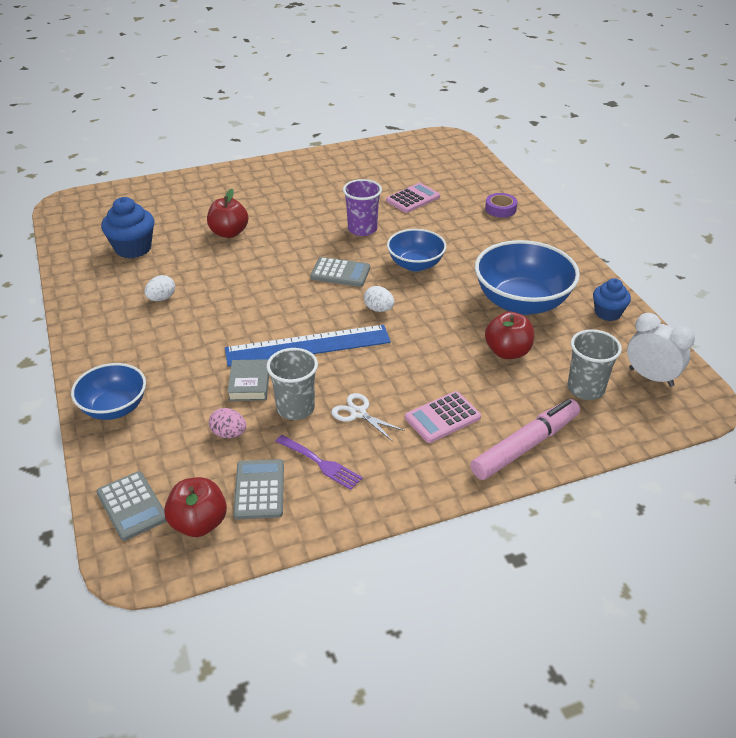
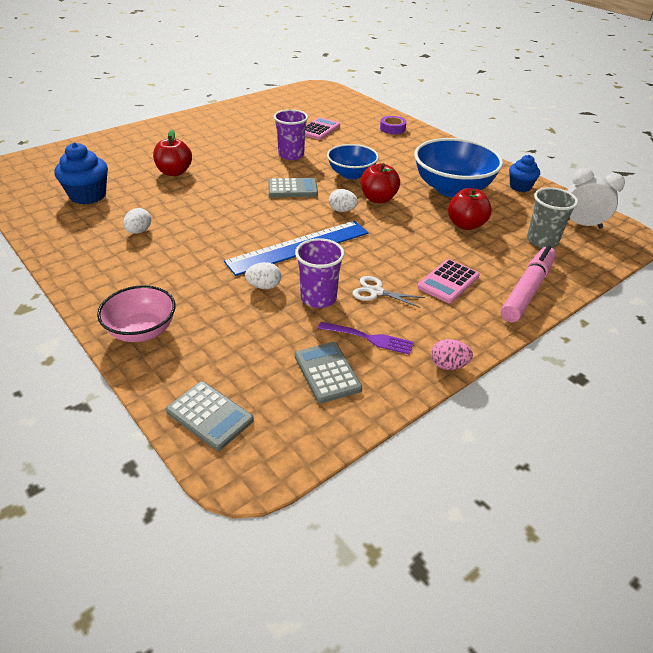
camera: 20 degrees left, 0 degrees up
(114, 408) = (142, 331): blue bowl -> pink bowl
(199, 523) = (287, 415): red apple -> red apple (378, 199)
(229, 434) = (269, 331): pink egg -> pink egg (448, 365)
(249, 384) = (264, 286): grey book -> white egg
(295, 408) = (318, 298): grey cup -> purple cup

